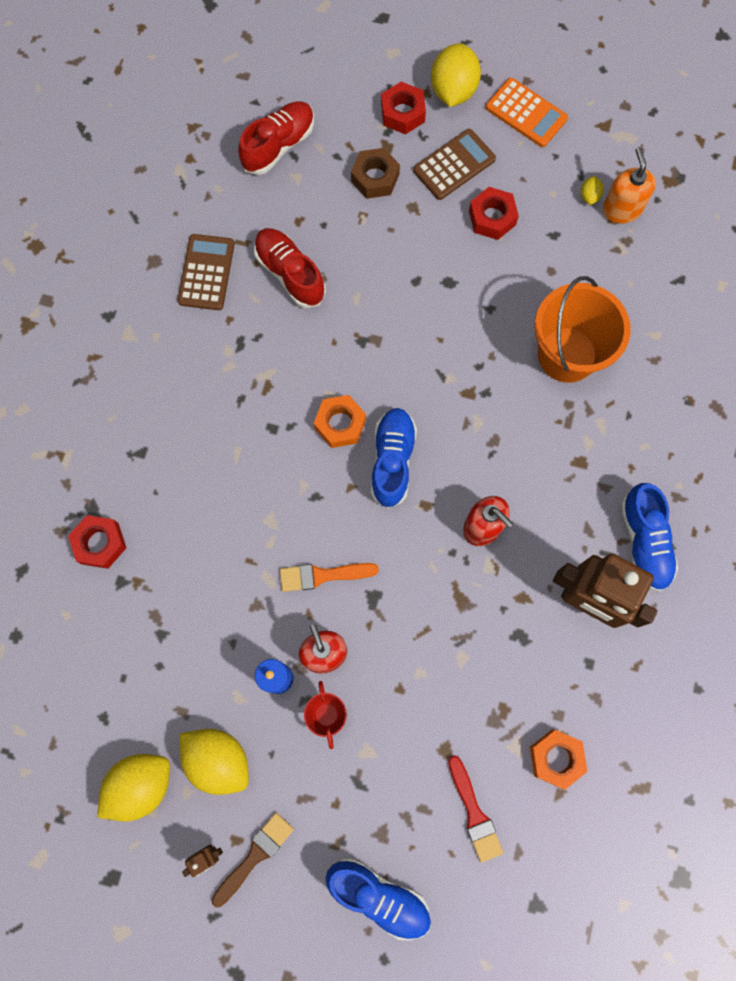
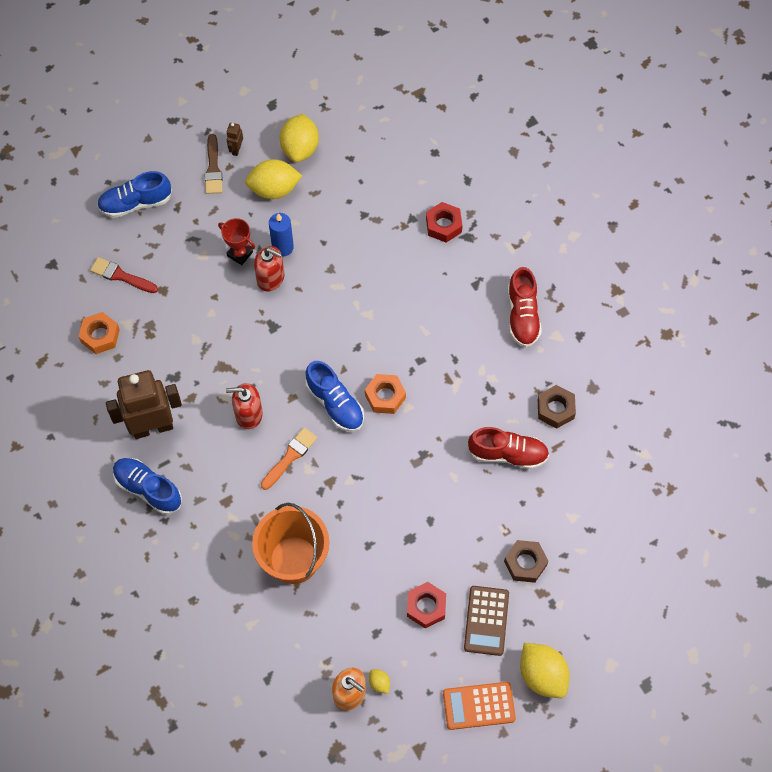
camera: 135 degrees right, 10 degrees down
(206, 272) = (555, 409): brown calculator -> brown nut
(279, 145) = (606, 527): red shoe -> red shoe (522, 315)
(323, 575) = (311, 313): orange brush -> orange brush (290, 457)
(402, 113) = (556, 626): red nut -> none

